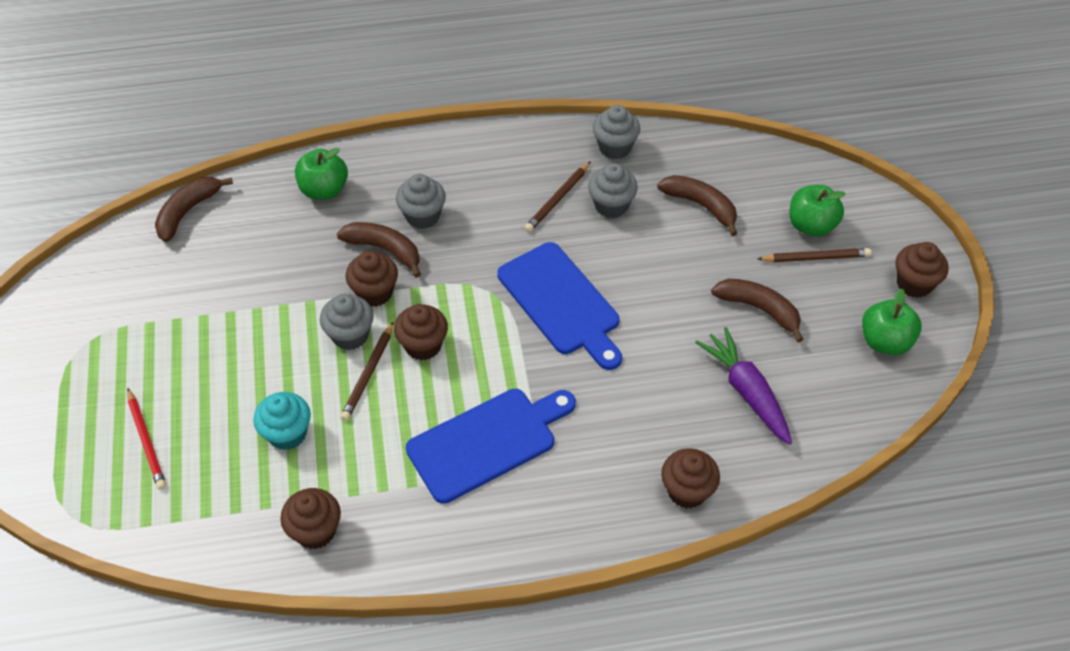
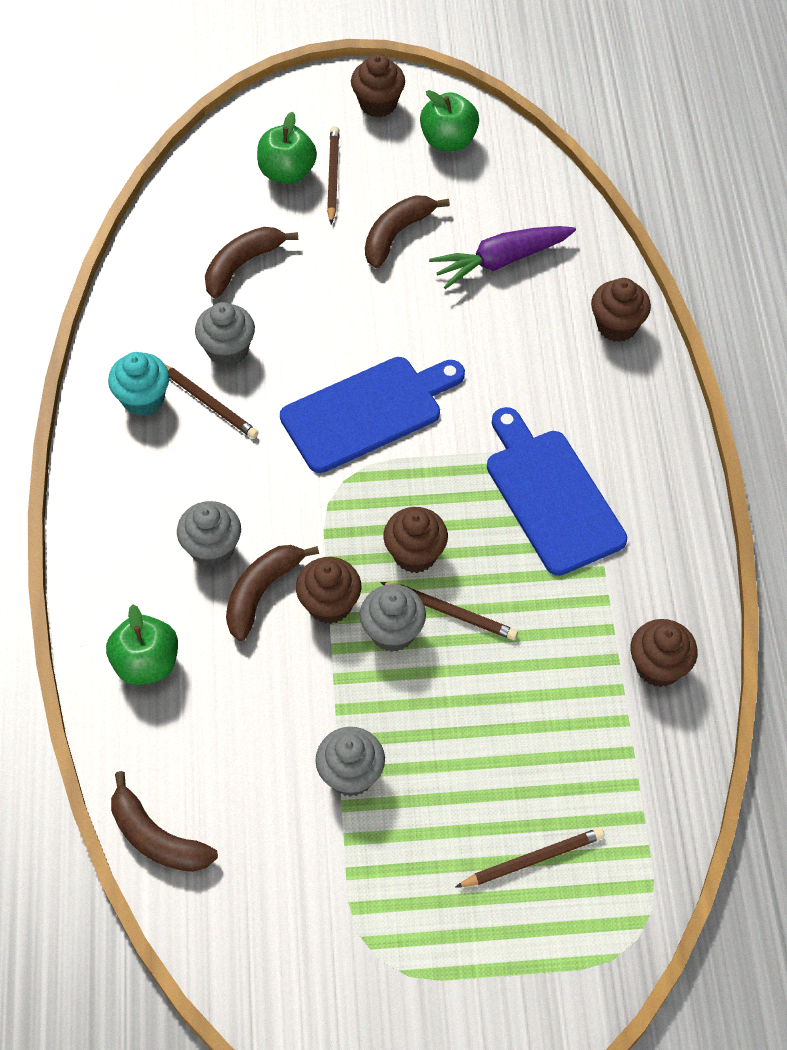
camera: 85 degrees left, 5 degrees up
(146, 441) = (532, 860): red pencil -> brown pencil
(287, 434) = (530, 699): turquoise cupcake -> turquoise cupcake (143, 399)
(614, 147) = (133, 337): grey cupcake -> grey cupcake (351, 774)

